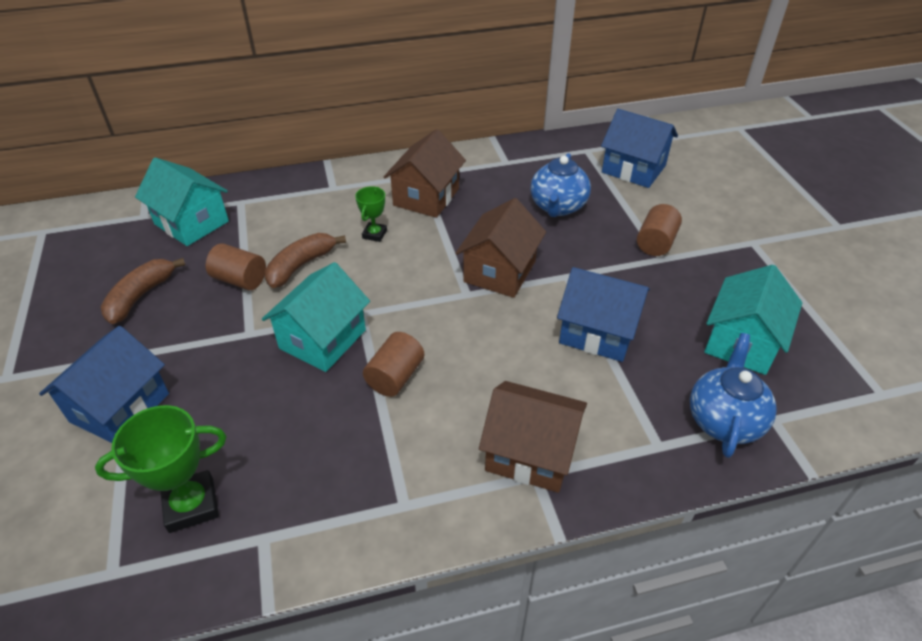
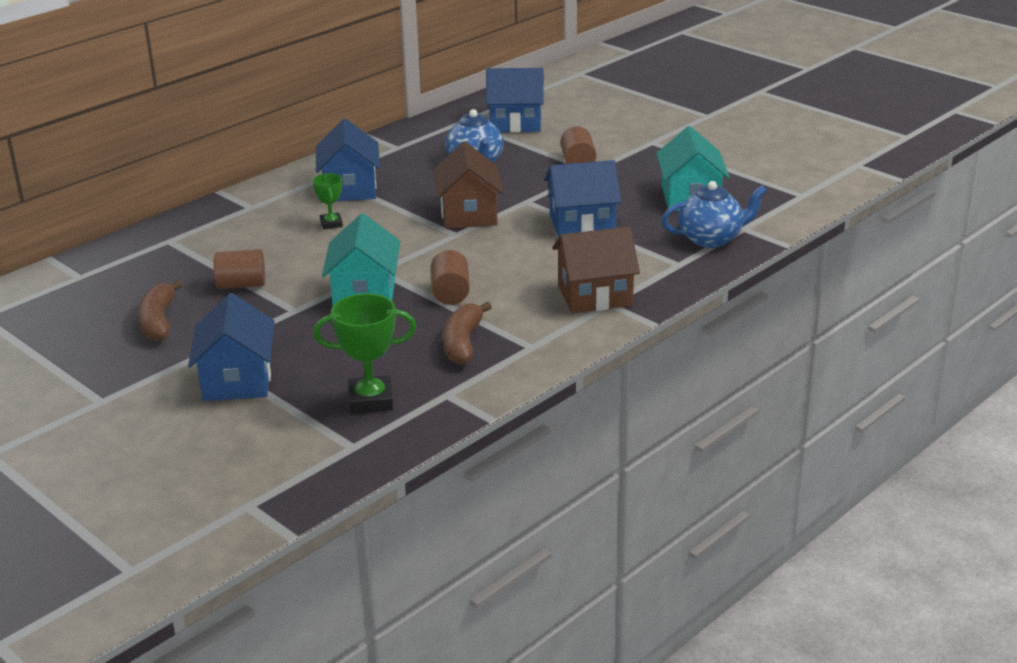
camera: 30 degrees left, 15 degrees down
(191, 223) = (139, 266): turquoise house -> none
(191, 505) = (370, 400): green trophy -> green trophy turned 45 degrees clockwise
(301, 265) = (288, 261): brown banana -> brown banana (463, 343)
(426, 197) = (350, 188): brown house -> blue house
(724, 420) = (711, 239): blue teapot -> blue teapot turned 90 degrees clockwise

